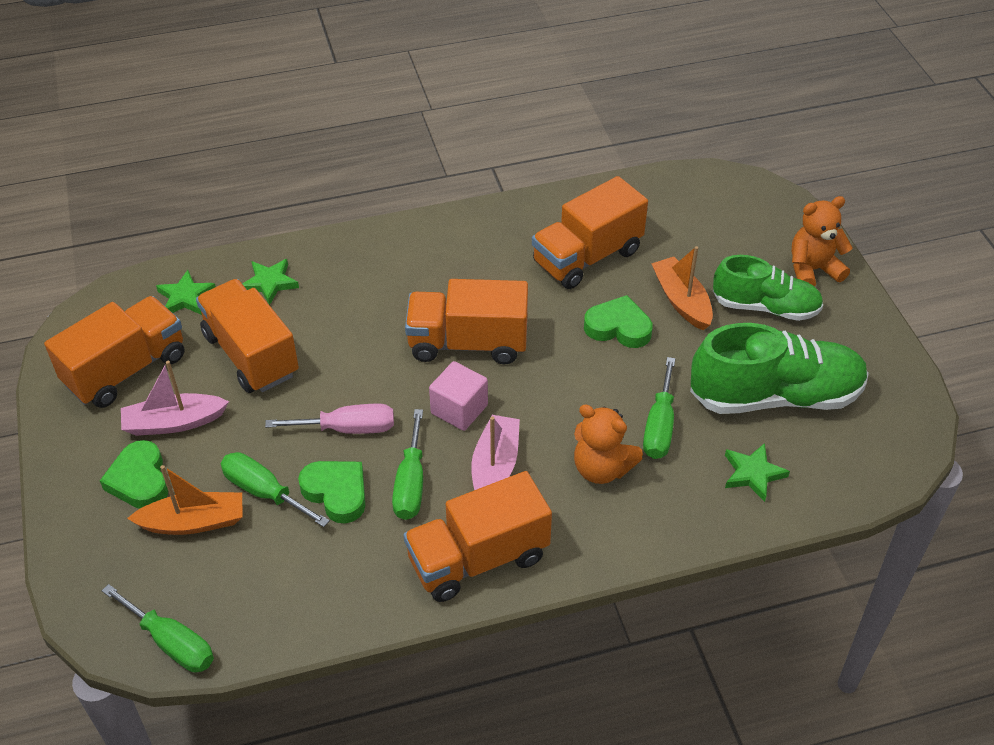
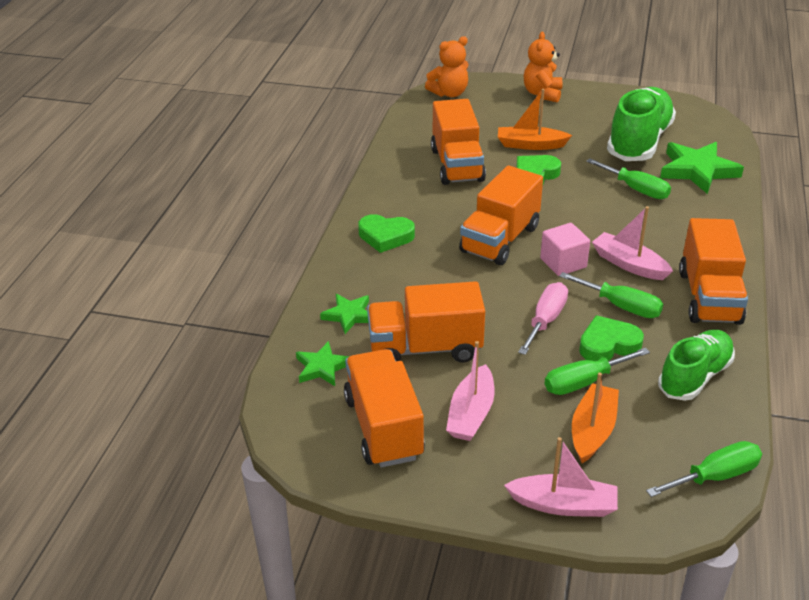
camera: 60 degrees left, 10 degrees down
(81, 533) = (563, 505): none -> pink boat
(139, 480) = (525, 451): green heart -> green heart (385, 236)
(602, 468) = (658, 222): orange teddy bear -> orange teddy bear (449, 93)
(753, 474) = (697, 170): green star -> green star, size x1.75
(765, 307) = (561, 119): green shoe -> green shoe (694, 377)

